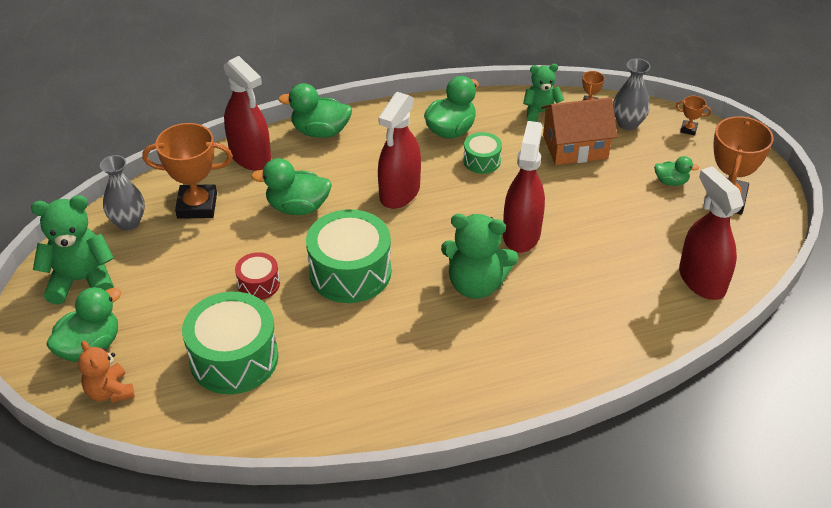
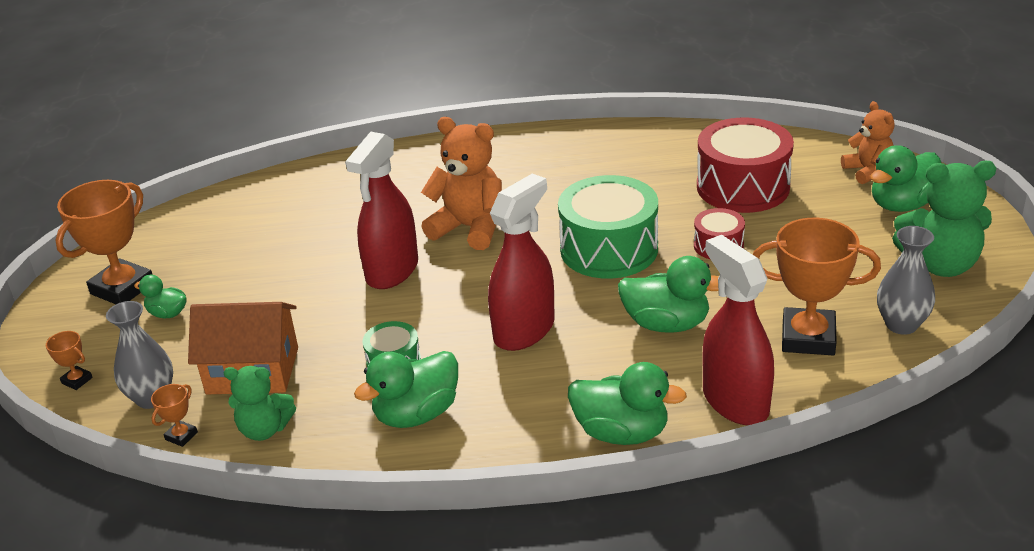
camera: 165 degrees left, 10 degrees down
(234, 358) = (743, 187): green drum -> red drum
(476, 284) = (469, 228): green teddy bear -> orange teddy bear
(701, 280) = (229, 215): red spray bottle -> none

